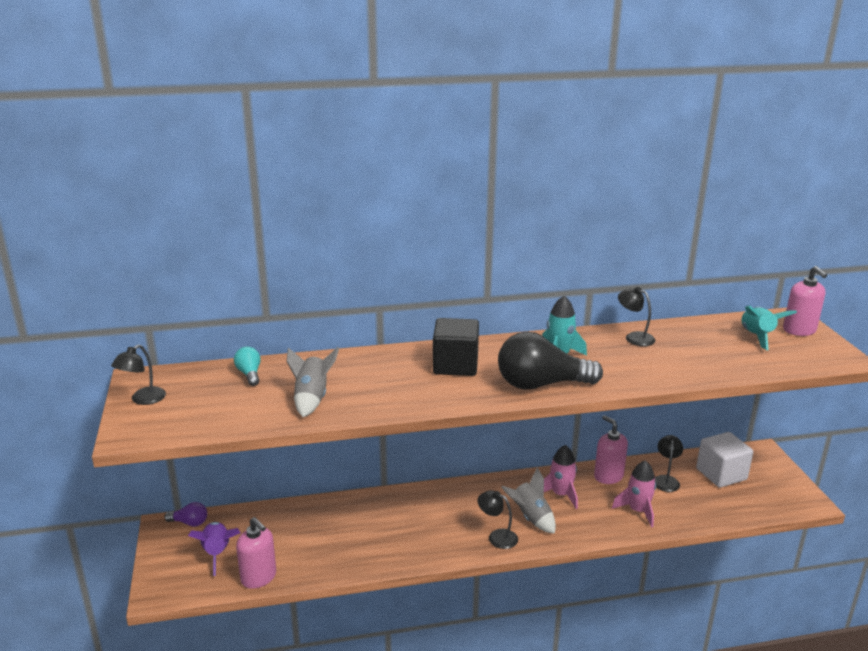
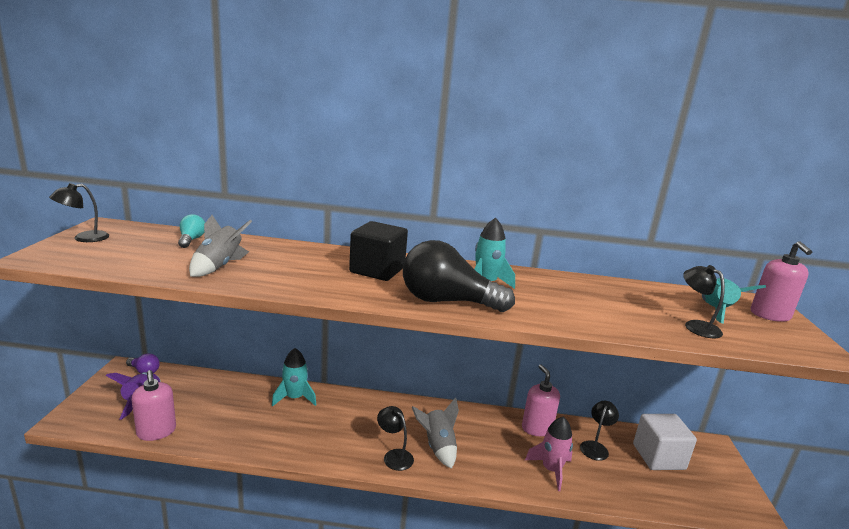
camera: 15 degrees right, 5 degrees down
(367, 508) = (295, 398): none -> turquoise rocket
(560, 494) = (480, 433): pink rocket -> none
(634, 337) = (576, 285): black lamp -> black lamp (696, 326)

